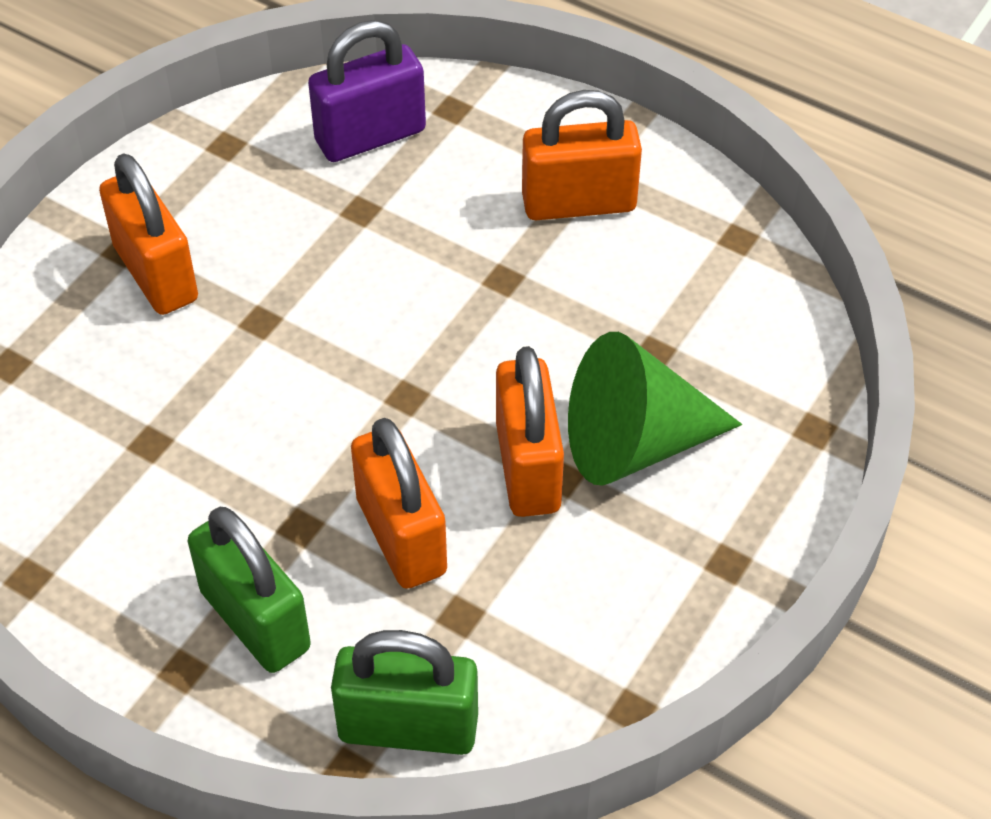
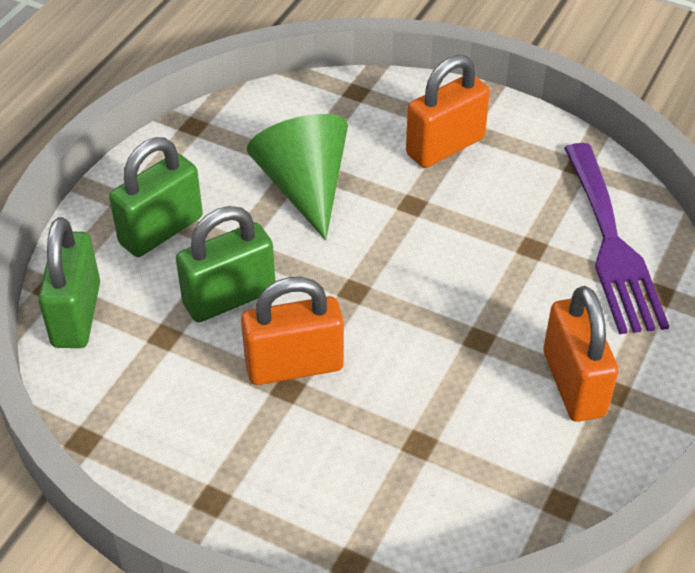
camera: 85 degrees right, 5 degrees down
(370, 136) = (611, 245): purple padlock -> purple fork
(401, 536) = (229, 297): orange padlock -> green padlock
(635, 442) = (323, 433): green cone -> green cone (304, 187)

